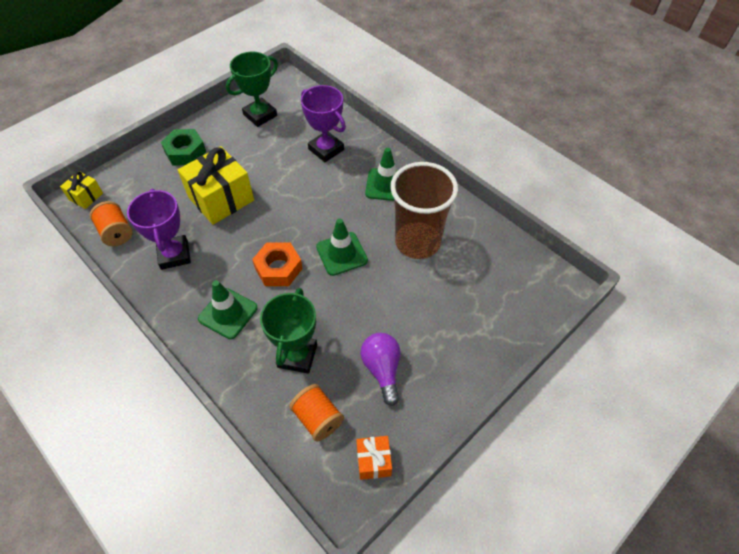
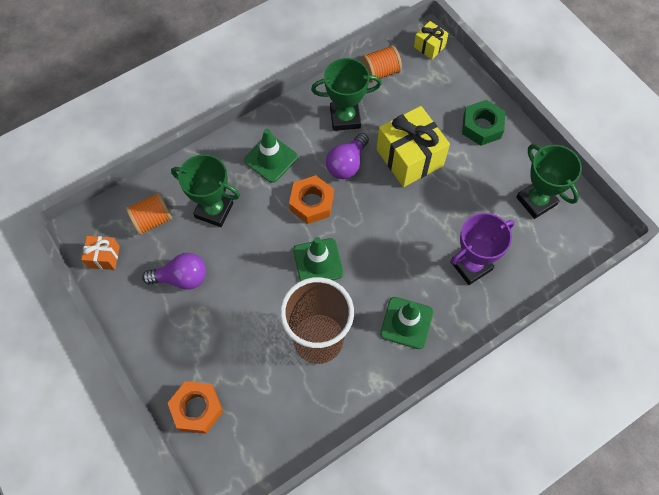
camera: 100 degrees right, 10 degrees up
(174, 255) = (345, 118): purple trophy -> green trophy
(231, 246) = (347, 164): none -> purple light bulb
(510, 324) = (197, 409): none -> orange nut

